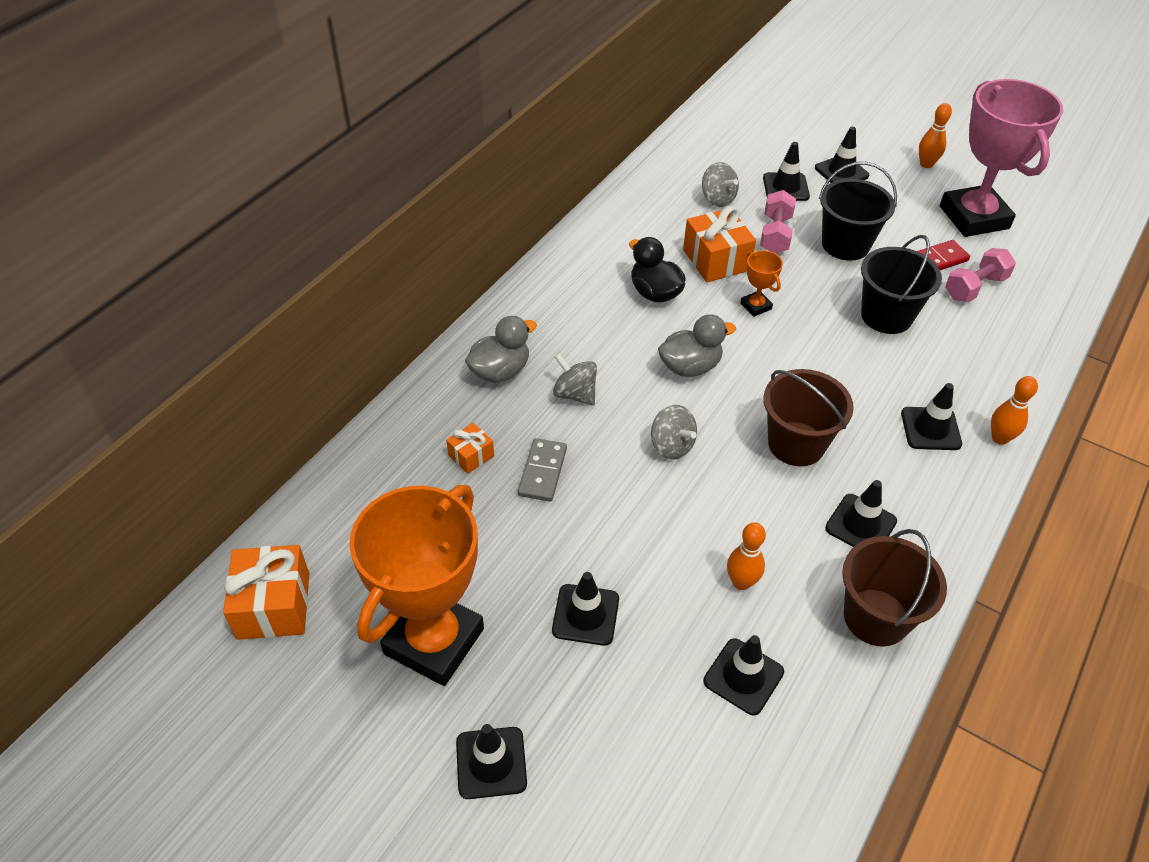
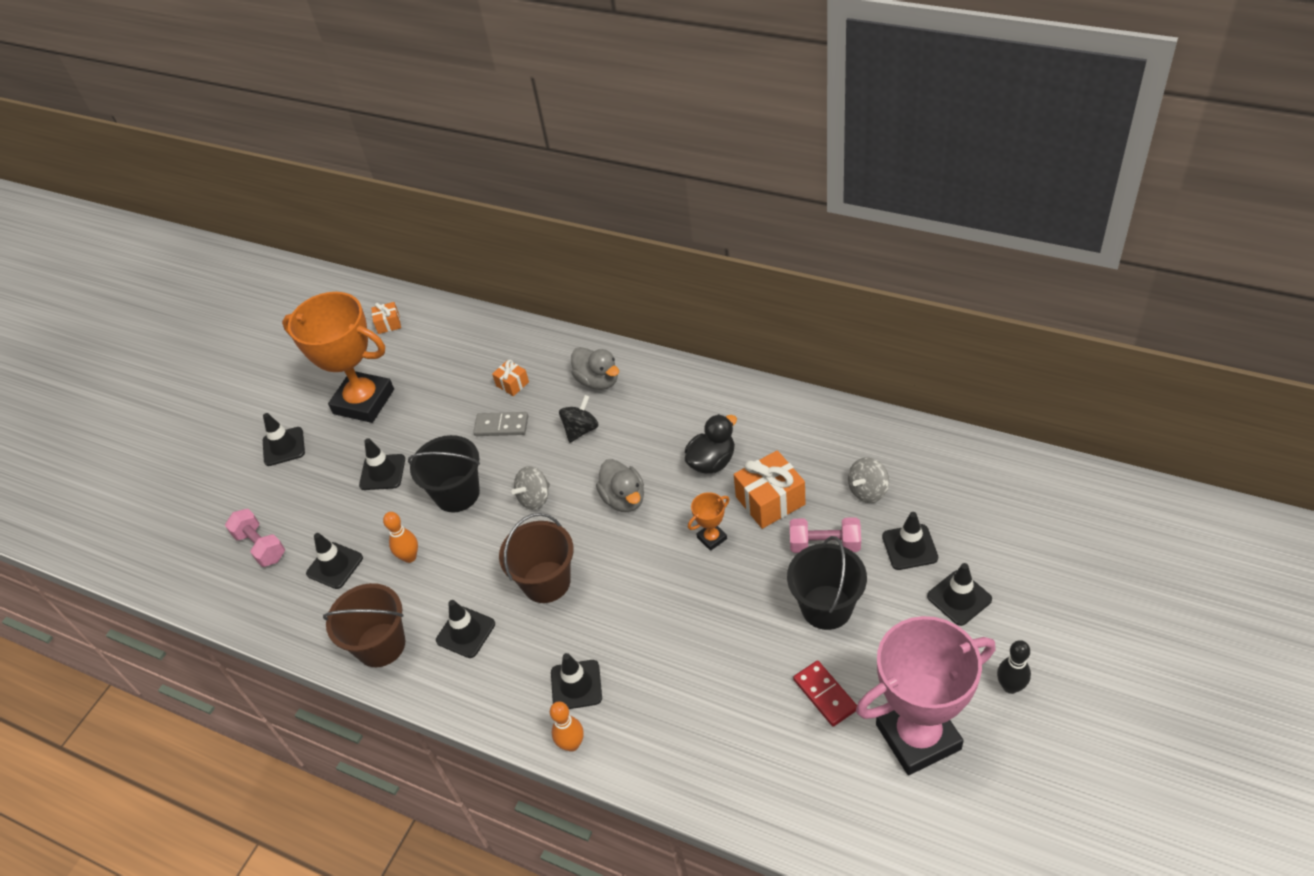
camera: 90 degrees right, 0 degrees up
(274, 605) = (388, 324): orange gift -> orange gift, size x0.54
(575, 394) = (581, 430): grey spinning top -> black spinning top
(886, 316) = (723, 647): black bucket -> black bucket (457, 494)
(926, 164) = (1010, 686): orange bowling pin -> black bowling pin
(975, 287) = (788, 732): pink dumbbell -> pink dumbbell (260, 546)

